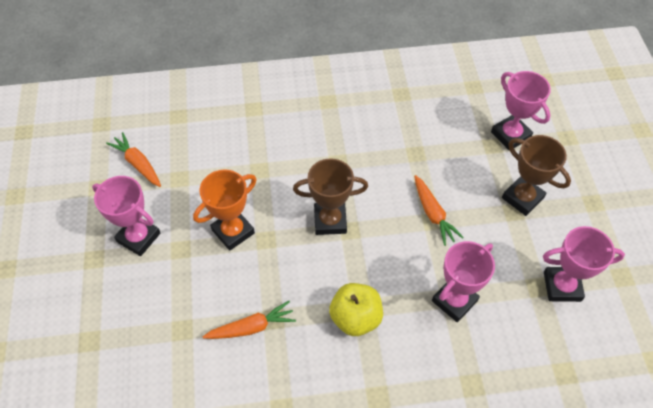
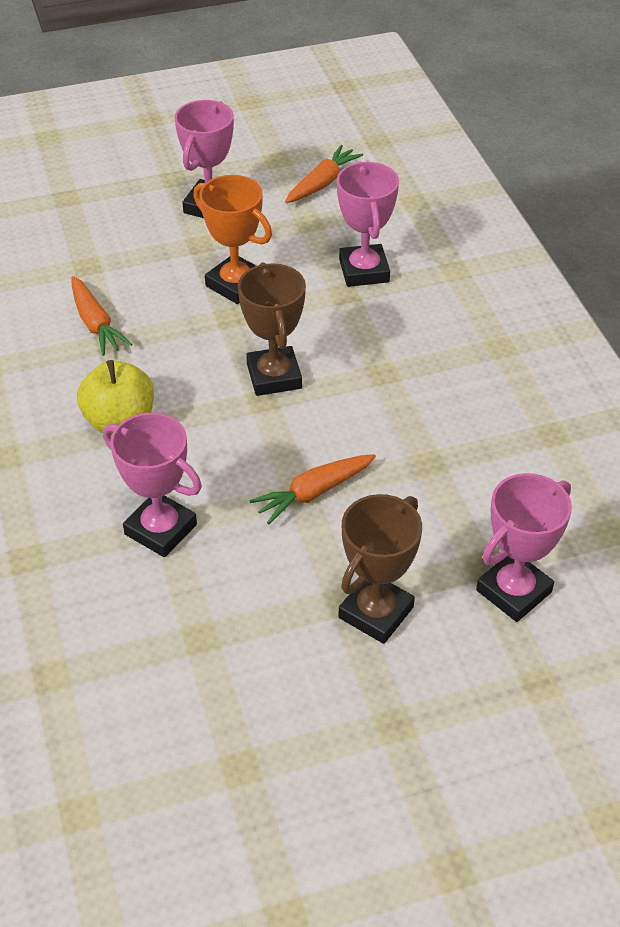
camera: 80 degrees right, 10 degrees down
(562, 286) = (206, 672): pink trophy -> pink trophy (364, 271)

